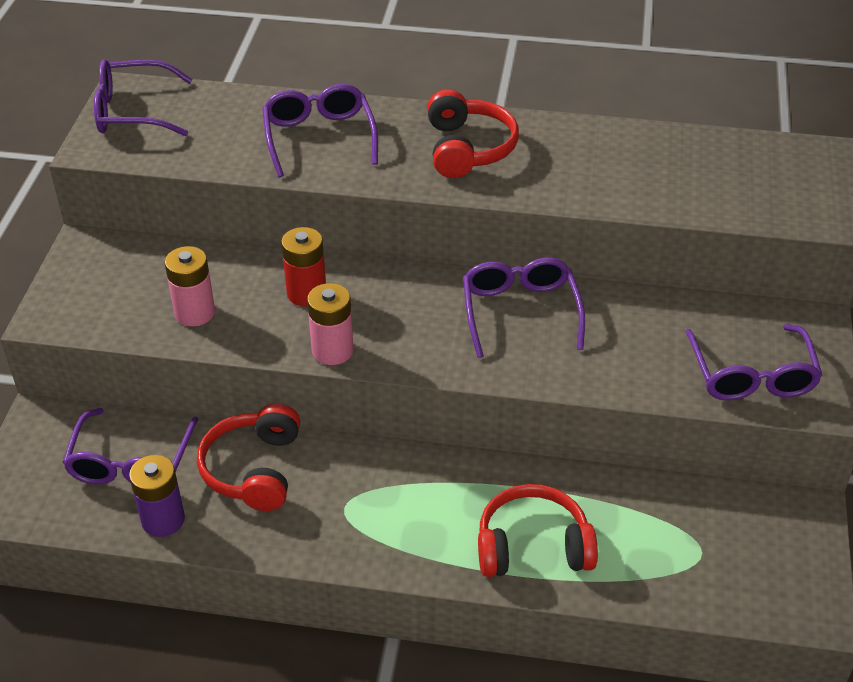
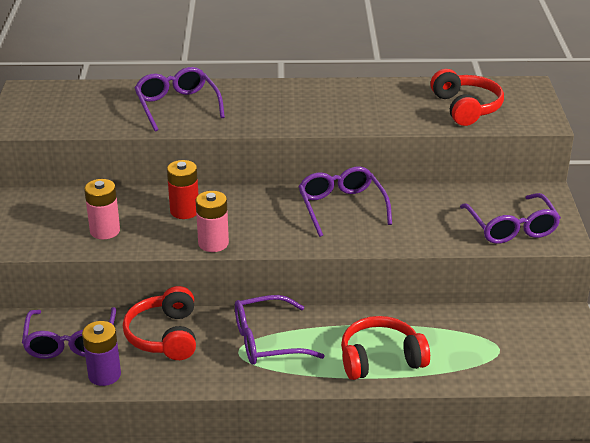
camera: 10 degrees left, 10 degrees down
(133, 111) = (34, 102): purple glasses -> purple glasses (267, 341)
(468, 148) = (286, 103): red headphones -> red headphones (466, 108)

